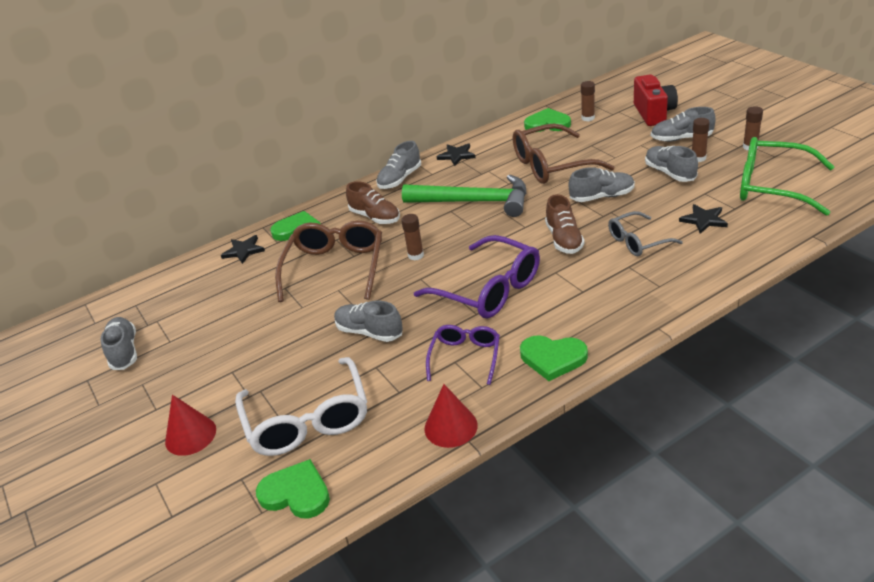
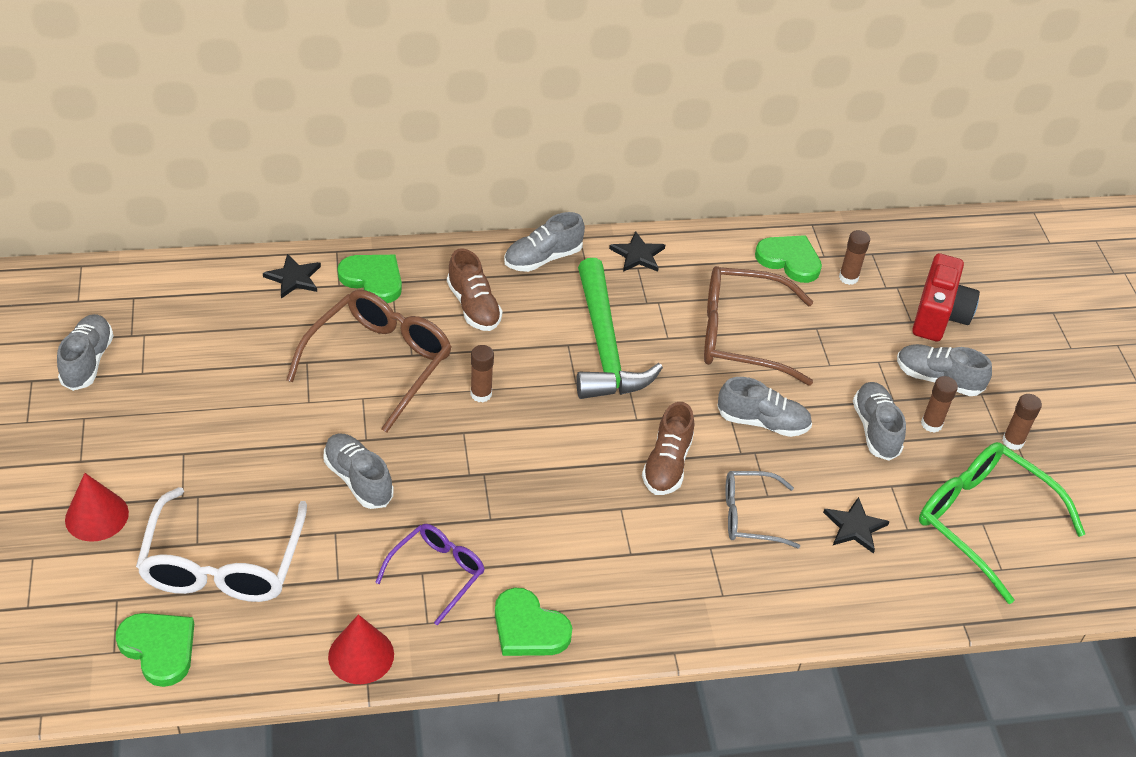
camera: 15 degrees right, 10 degrees up
(474, 202) = (605, 345): green hammer -> green hammer turned 45 degrees clockwise
(489, 290) = (528, 492): purple glasses -> none

